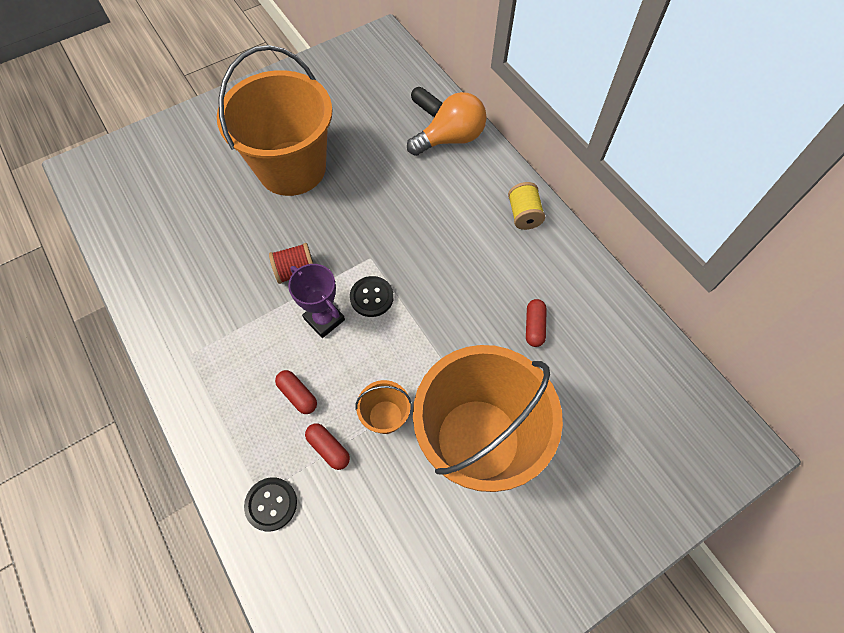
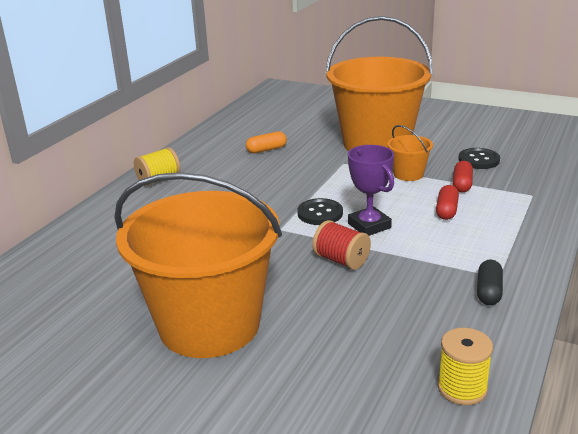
camera: 120 degrees left, 35 degrees down
(132, 252) = (462, 388): none -> yellow spool
(271, 504) = (529, 189): black button -> black button (478, 160)
(324, 319) = (369, 226): purple trophy -> purple trophy turned 45 degrees counterclockwise
(427, 108) = (37, 270): black capsule -> black capsule (489, 291)
(451, 139) = (83, 240): orange light bulb -> none
(534, 326) = (266, 150): red capsule -> orange capsule

